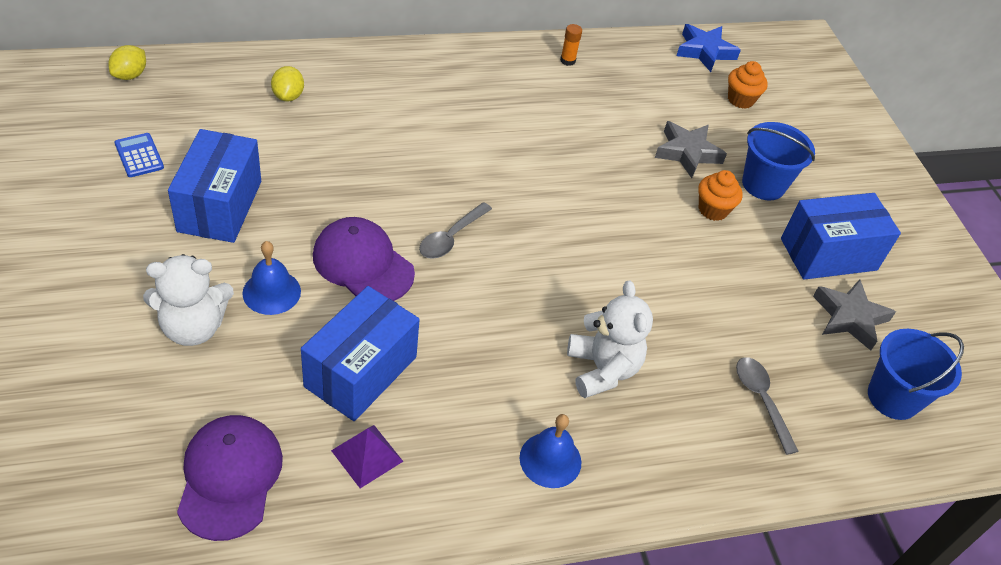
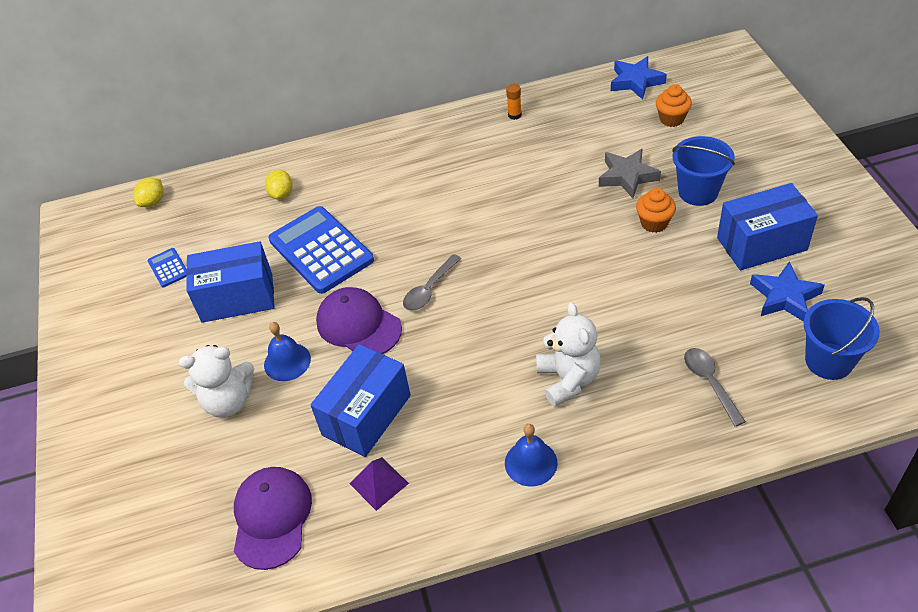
camera: 10 degrees right, 0 degrees up
(220, 206) = (237, 298): blue box -> blue box turned 75 degrees clockwise
(327, 169) = (321, 250): none -> blue calculator
(849, 318) = (784, 297): grey star -> blue star

